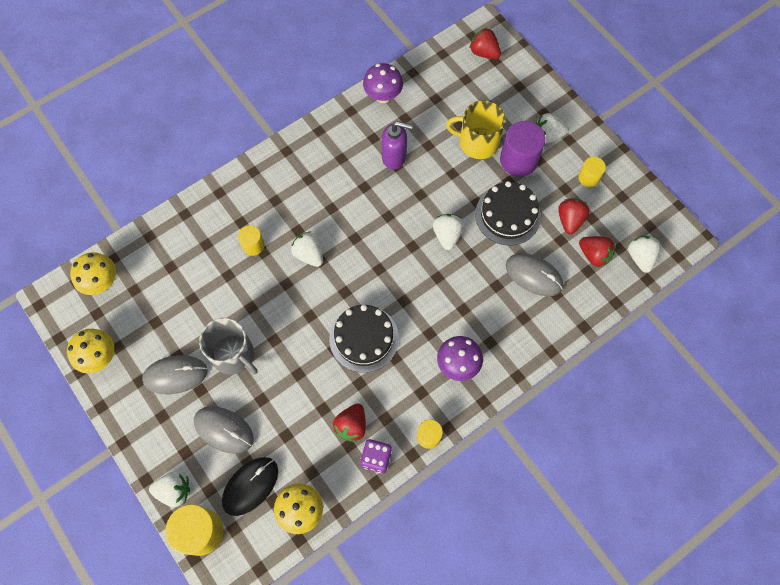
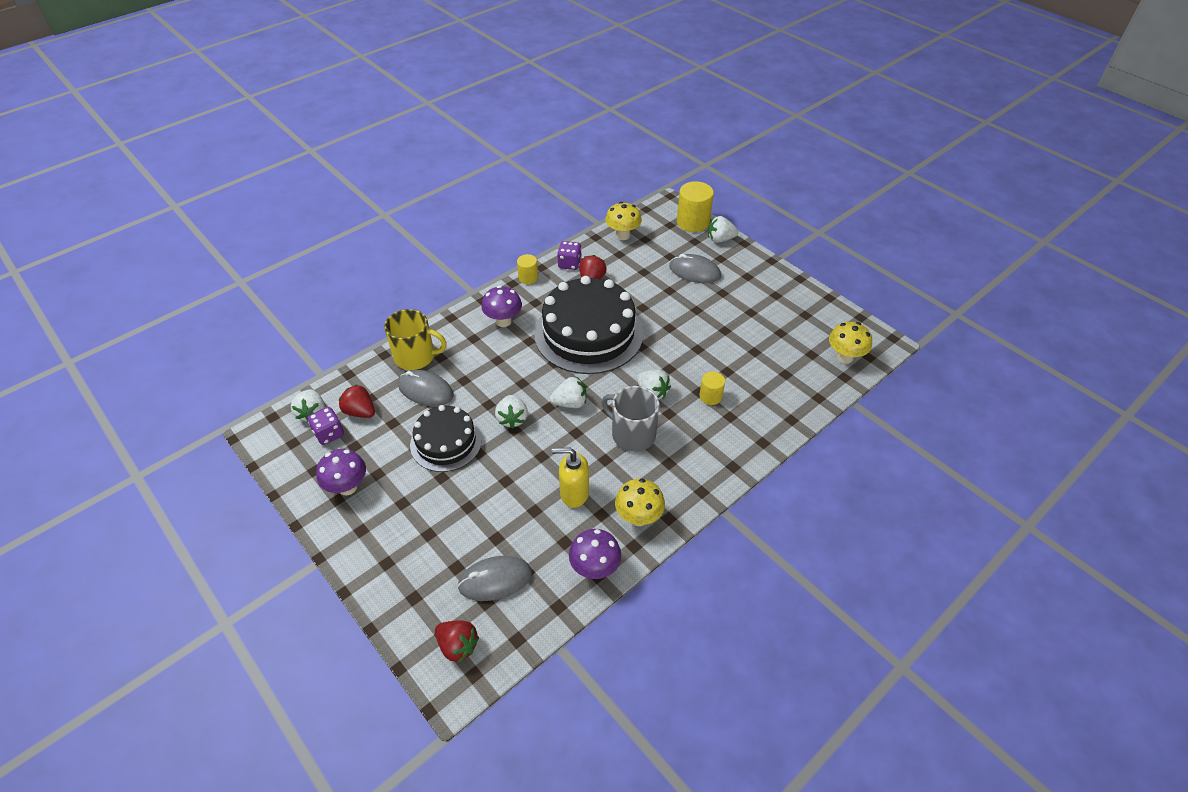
camera: 175 degrees right, 20 degrees down
(100, 357) = (817, 306): yellow mushroom -> yellow mushroom (638, 517)
(175, 375) = (747, 300): grey mouse -> grey mouse (495, 580)
(233, 355) = (702, 315): grey mug -> grey mug (632, 434)
(250, 486) = (664, 244): black mouse -> none
(364, 338) = (588, 333): black cake -> black cake, size x1.72
(394, 157) = (574, 493): purple soap dispenser -> yellow soap dispenser
(477, 142) = (474, 518): yellow mug -> yellow mug (415, 356)
(518, 160) = (427, 501): purple cylinder -> none
(548, 135) = (386, 533): white strawberry -> white strawberry (570, 403)
(570, 220) = (379, 442): red strawberry -> none
(588, 178) = (347, 487): yellow cylinder -> purple mushroom
(618, 232) = (329, 434): none -> purple dice

